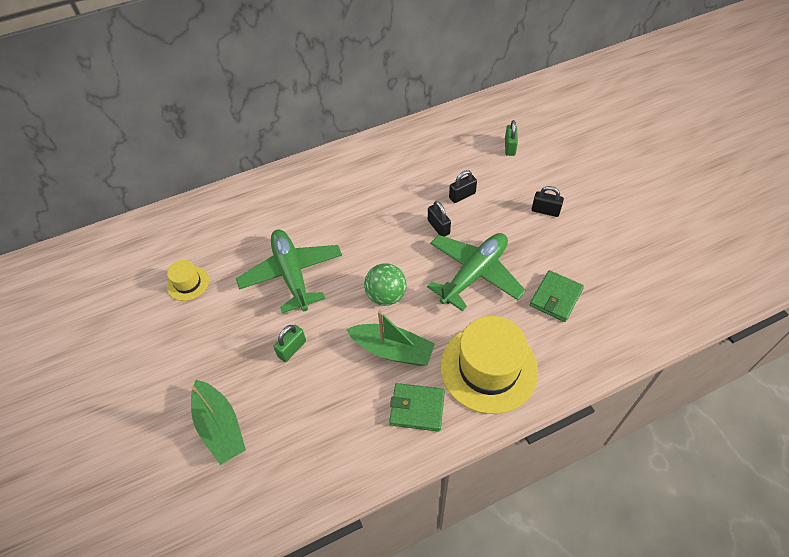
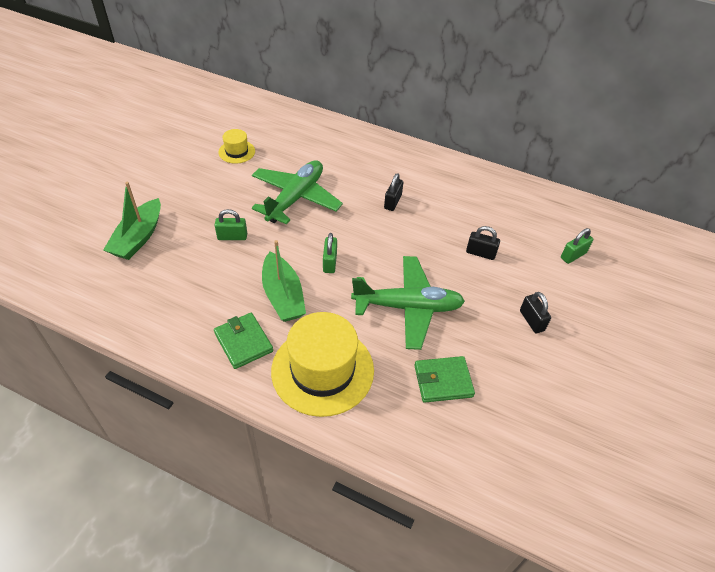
camera: 45 degrees right, 5 degrees down
(386, 295) = (330, 262): green ball -> green padlock
(438, 227) = (430, 256): black padlock -> black padlock (392, 202)

